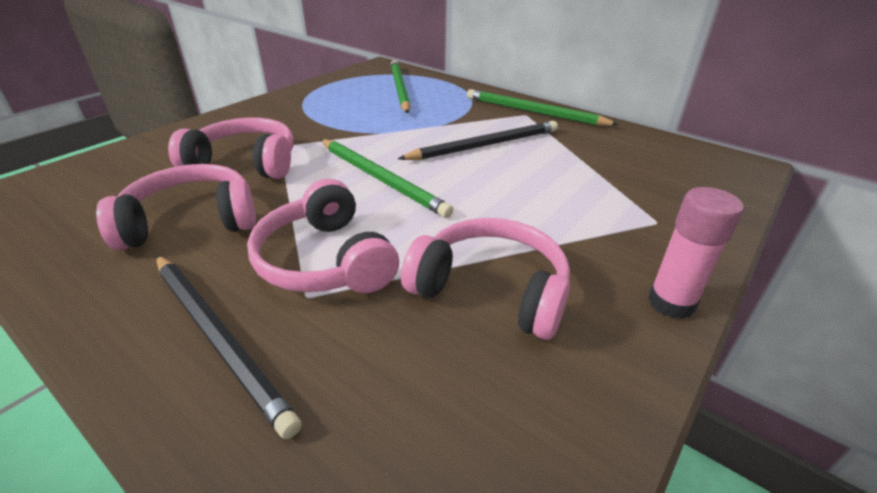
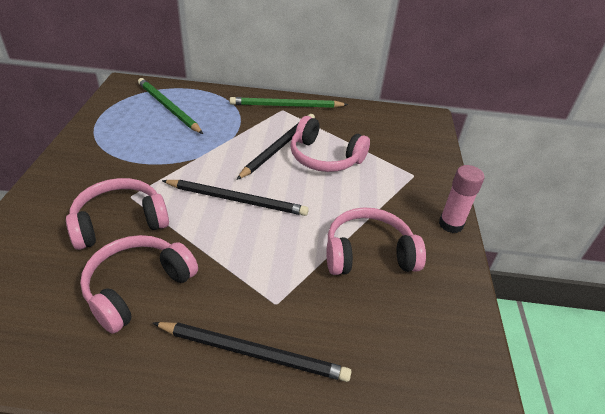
camera: 35 degrees left, 5 degrees up
(325, 260) = (263, 275): pink headphones -> pink headphones (324, 157)
(381, 179) = (237, 200): green pencil -> black pencil

